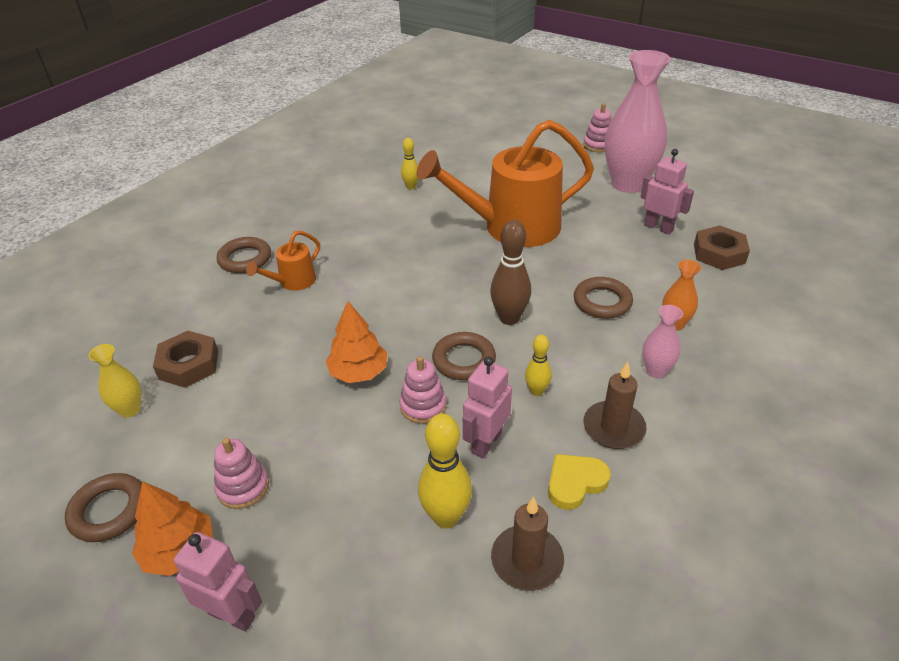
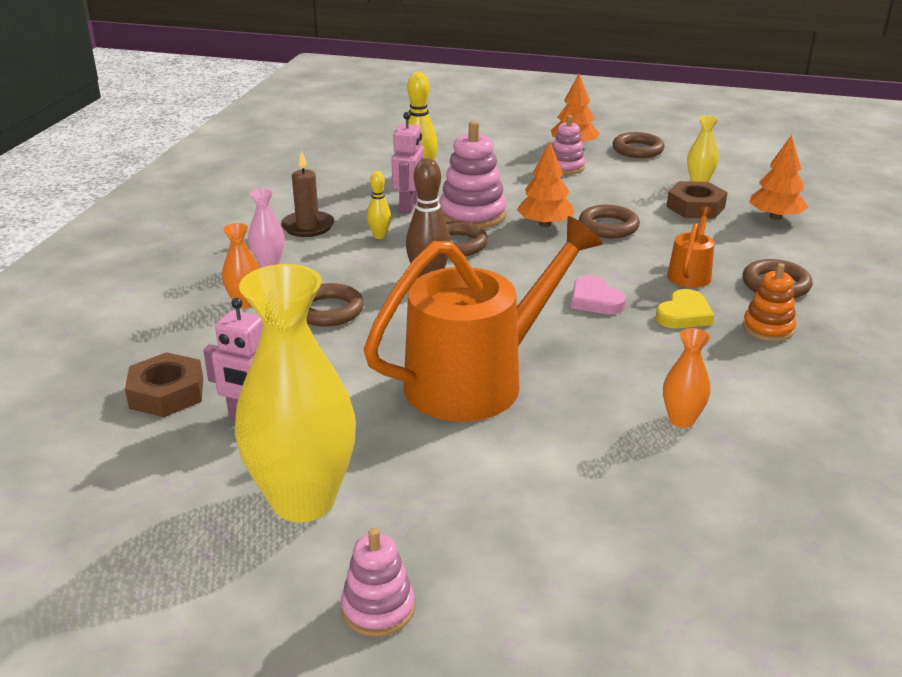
camera: 160 degrees right, 10 degrees down
(138, 332) = (775, 217): none -> orange tree
(232, 615) = (518, 137): pink robot -> none
(297, 227) = (768, 328): none -> orange stacking toy
(302, 353) = (608, 227): none -> brown ring
(389, 271) = (595, 300): none -> pink heart
(411, 187) = (681, 420): yellow bowling pin -> orange vase
(423, 406) = (472, 215): pink stacking toy -> pink stacking toy, size x1.64
(527, 560) = (359, 170): brown candle -> none
(575, 482) = (334, 199): yellow heart -> yellow heart (684, 314)
(628, 184) = (303, 500): pink vase -> yellow vase

